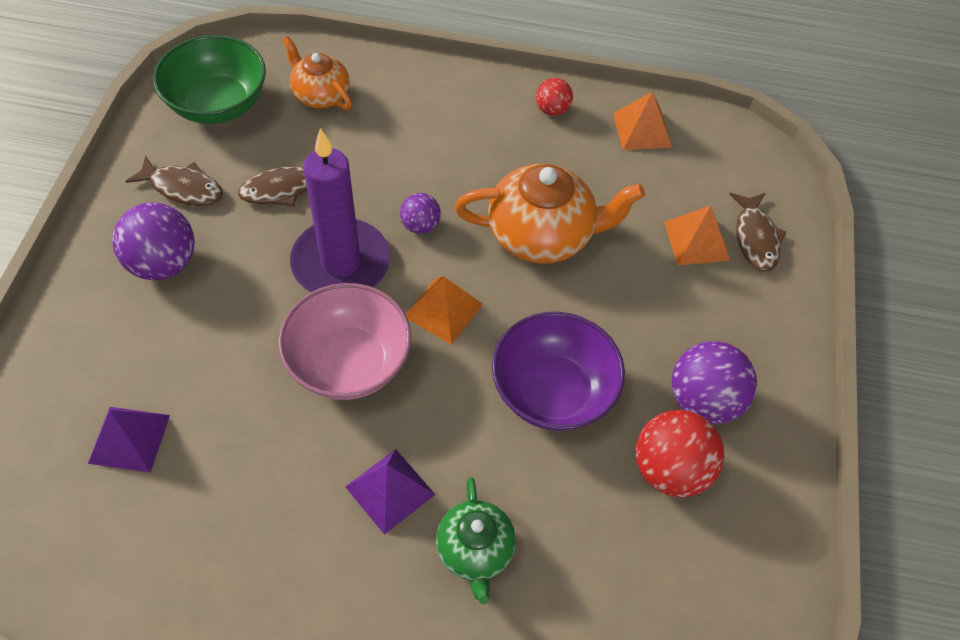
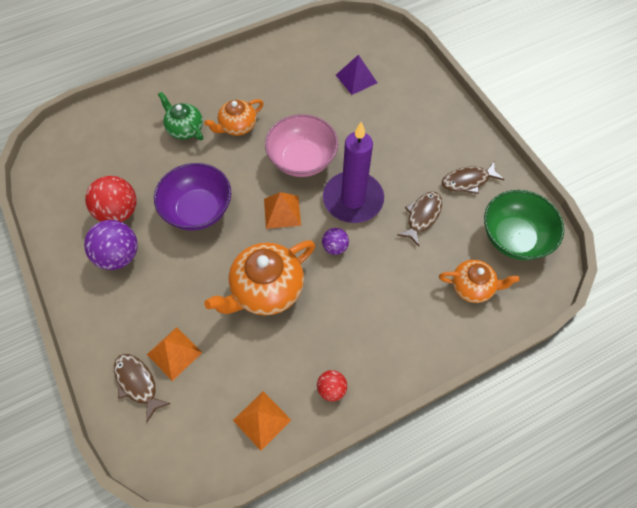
camera: 145 degrees right, 5 degrees up
(163, 263) = (429, 143): purple ball -> none
(390, 490) = (237, 126): purple pyramid -> orange teapot

